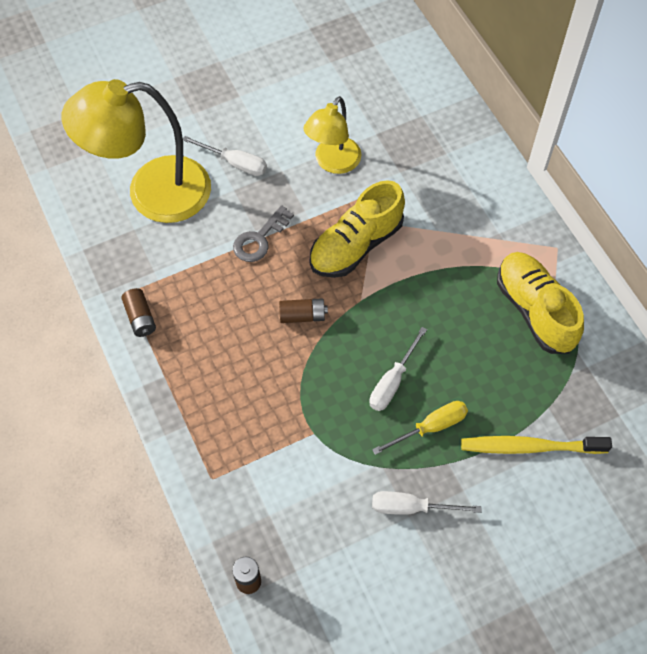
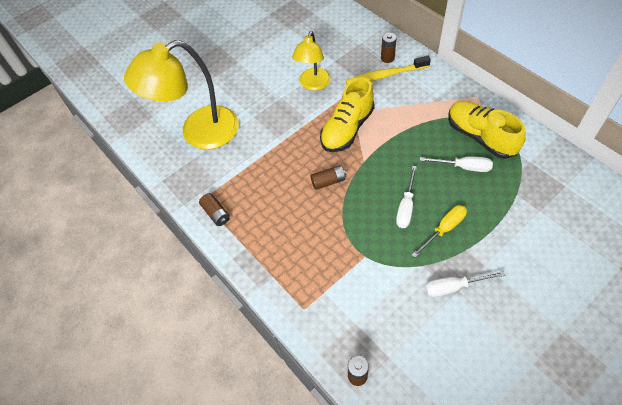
camera: 10 degrees left, 5 degrees down
(235, 163) = (249, 101): white screwdriver -> white screwdriver (463, 167)
(259, 239) = (281, 142): grey key -> none
(453, 150) = (387, 58): none -> brown battery
(530, 447) = (516, 223): yellow toothbrush -> yellow toothbrush (385, 75)

